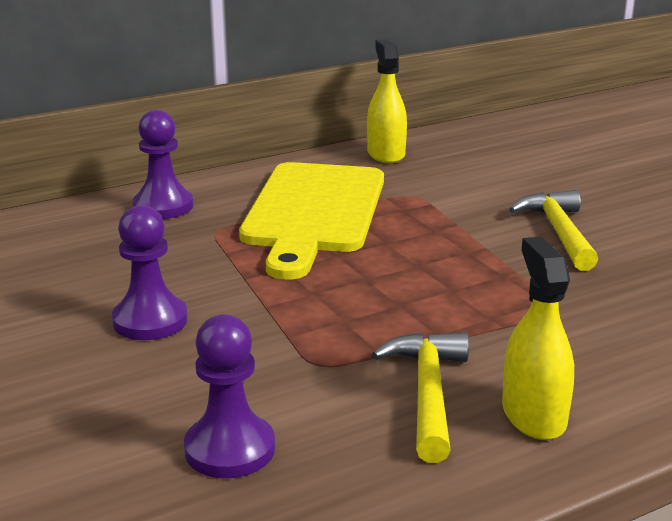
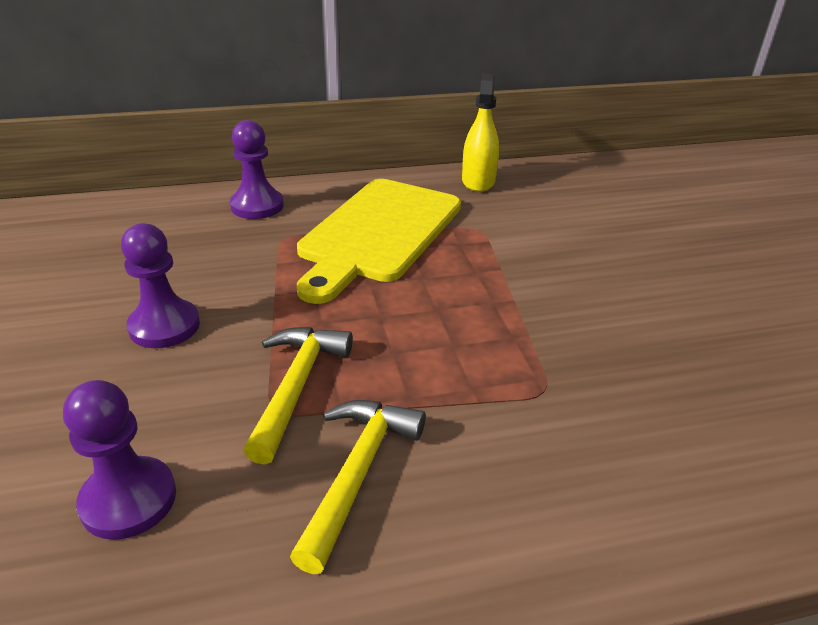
camera: 15 degrees right, 10 degrees up
(533, 415) = (449, 531): yellow spray bottle -> none
(558, 232) = (595, 295): yellow hammer -> yellow hammer (296, 386)

